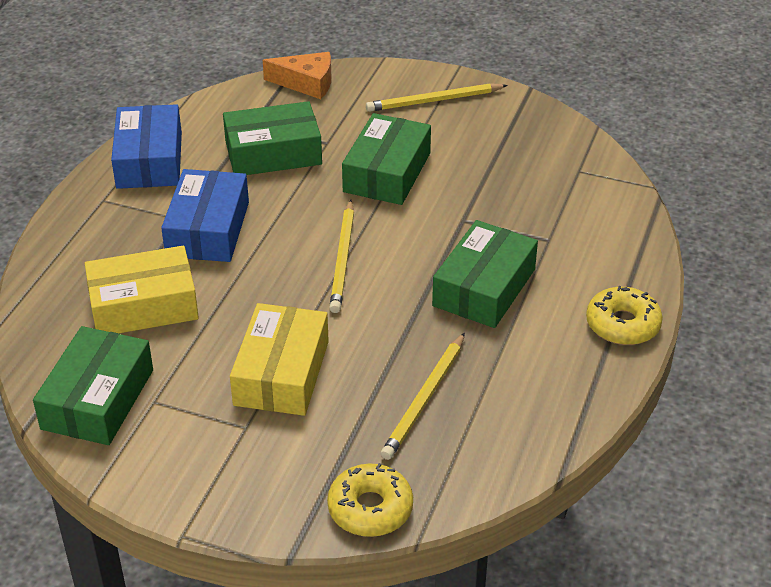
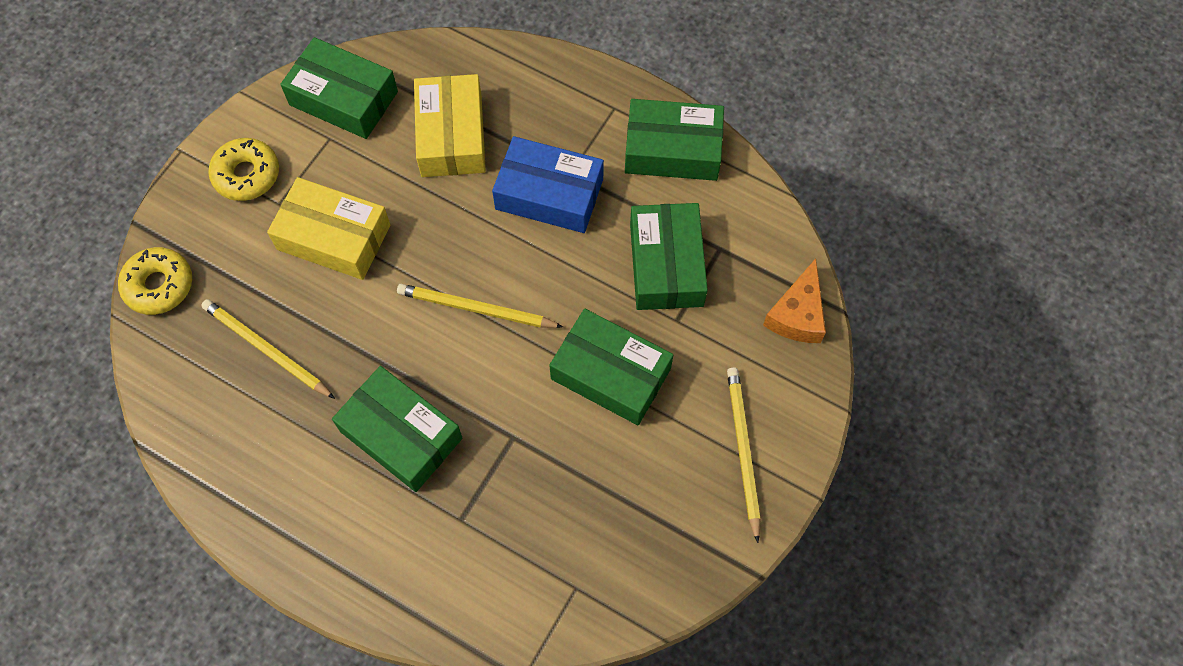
camera: 100 degrees right, 25 degrees up
(149, 160) = (672, 149): blue box -> green box
(622, 324) = (311, 559): yellow donut -> yellow donut (247, 175)

